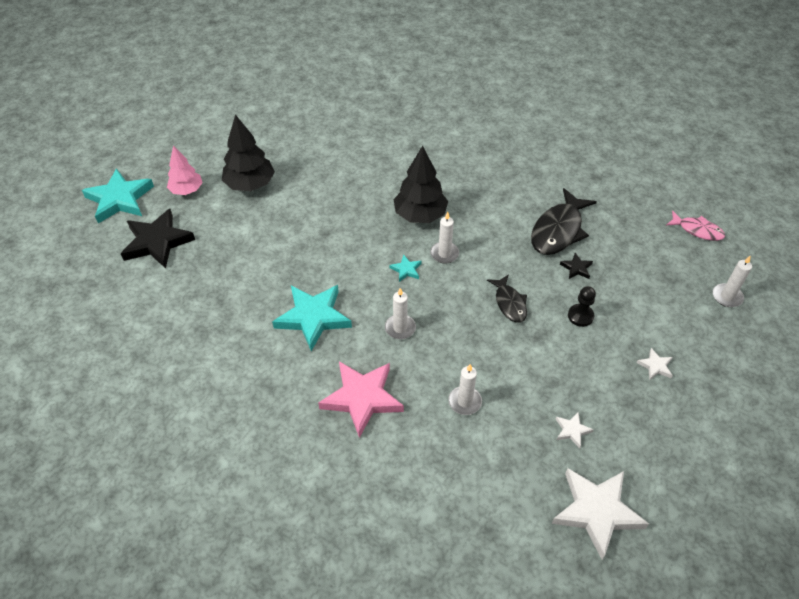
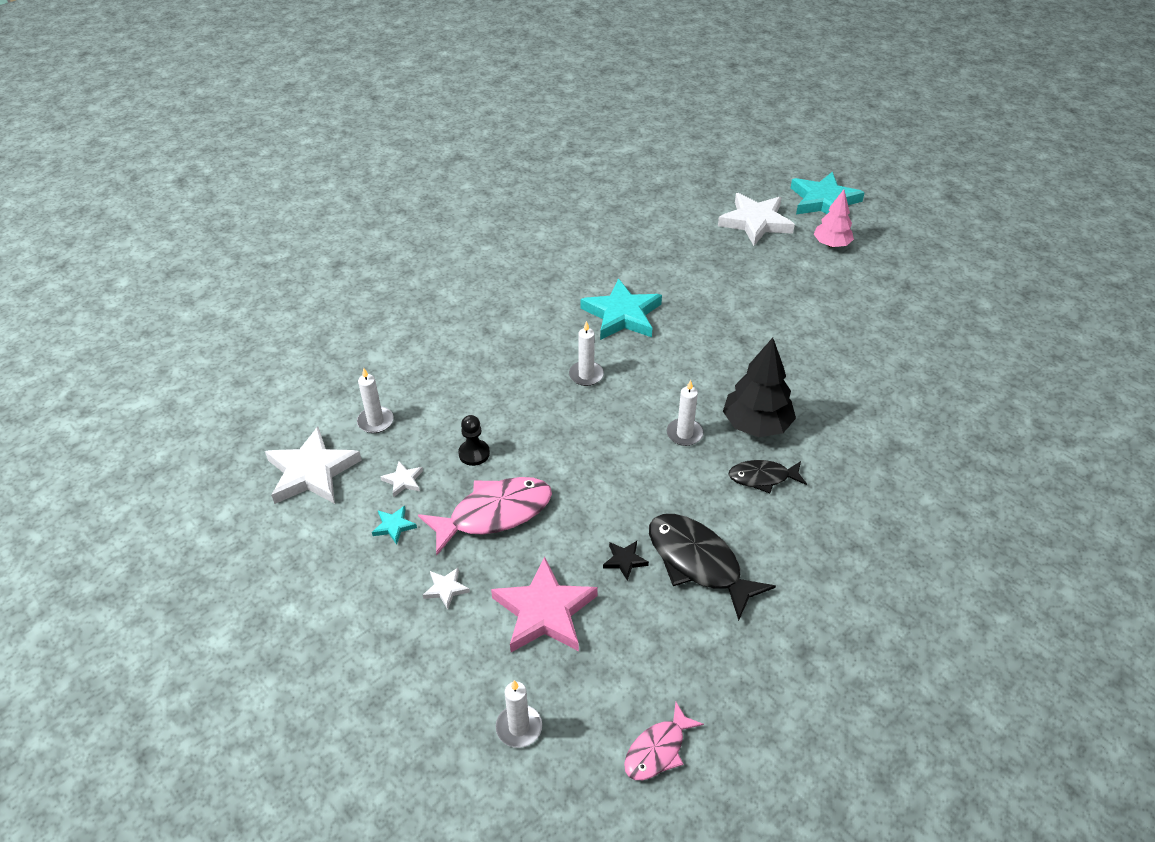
camera: 105 degrees right, 5 degrees down
(157, 242) = (755, 222): black star -> white star
(250, 184) = (835, 290): black tree -> none
(362, 398) = (512, 334): pink star -> pink star (544, 611)
(406, 270) = (668, 395): turquoise star -> turquoise star (394, 526)
(465, 401) = (475, 405): white candle -> white candle (375, 421)
(509, 303) = (589, 475): black fish -> black fish (762, 477)
(574, 354) = (494, 514): none -> pink fish
(580, 316) = (546, 538): black pawn -> black pawn (474, 453)

